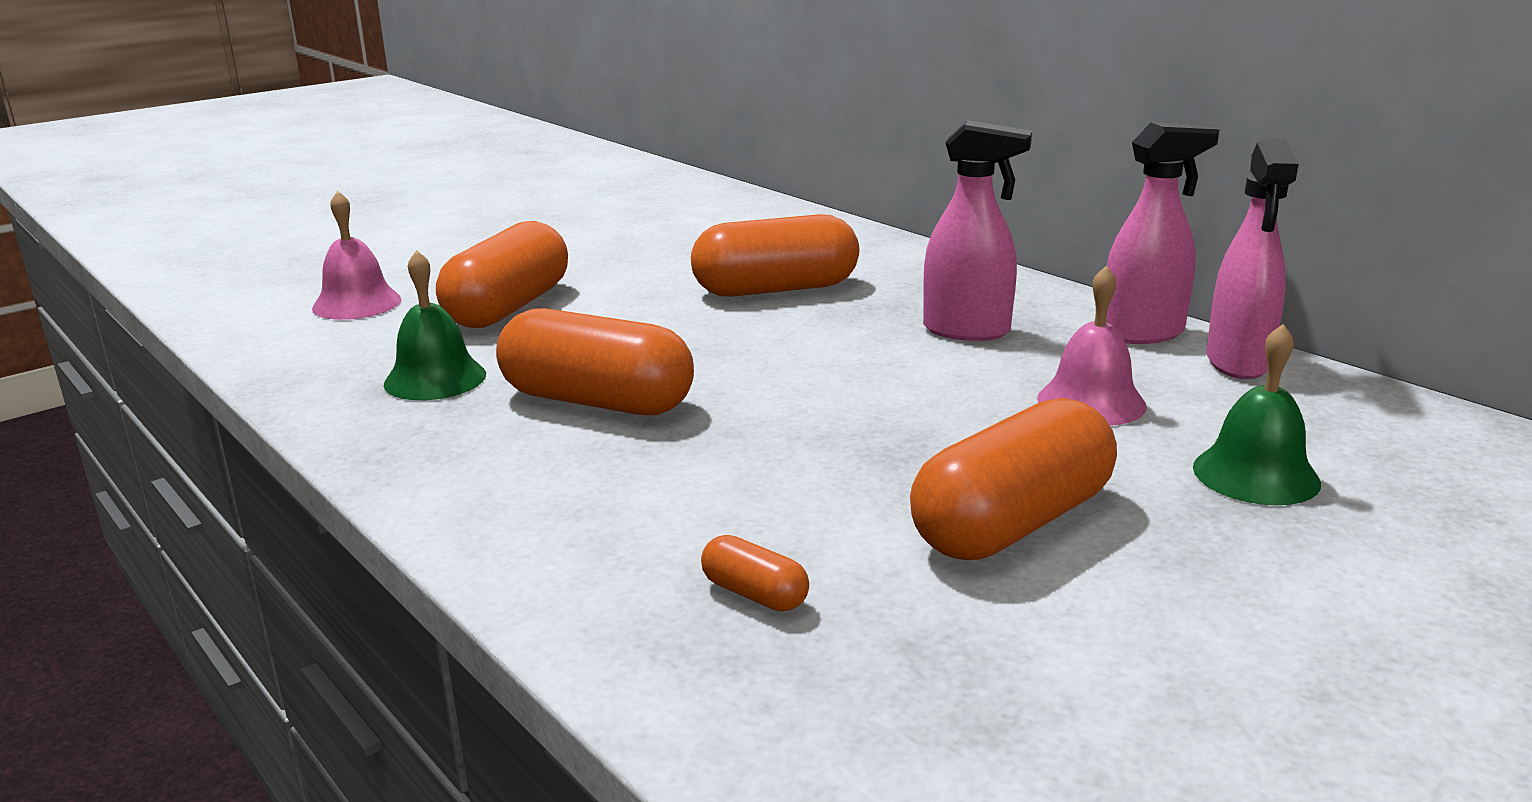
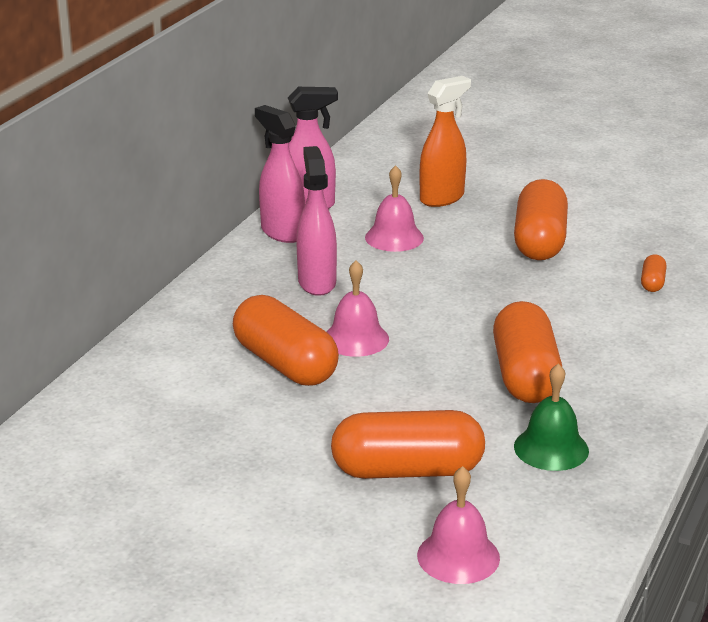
camera: 115 degrees left, 5 degrees up
(796, 328) = (356, 339): none -> pink bell
(1012, 523) = (539, 241): orange capsule -> orange capsule turned 75 degrees clockwise
(1256, 474) = (442, 198): green bell -> orange spray bottle

